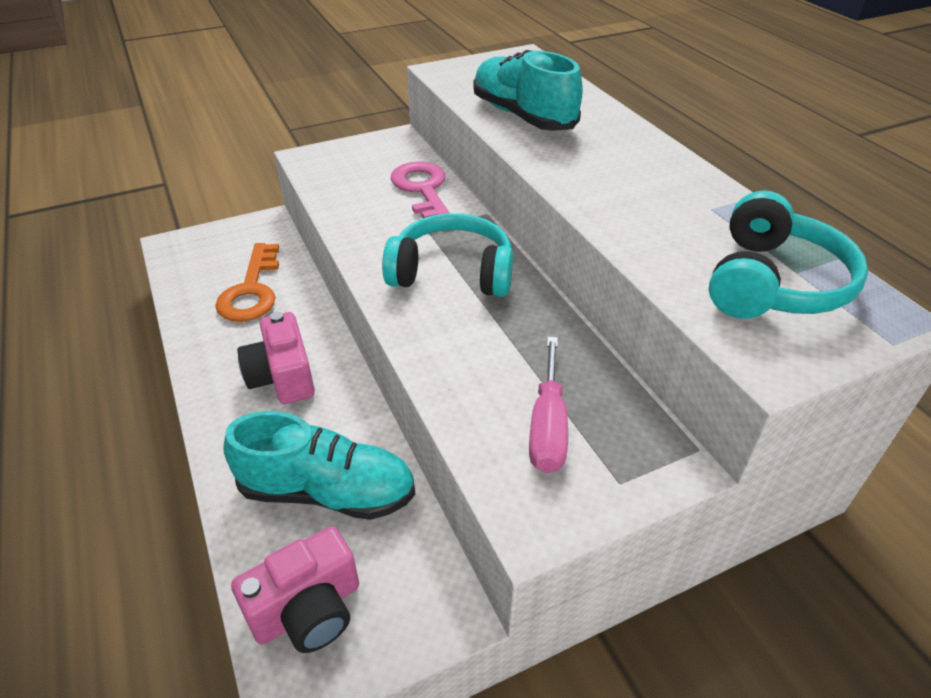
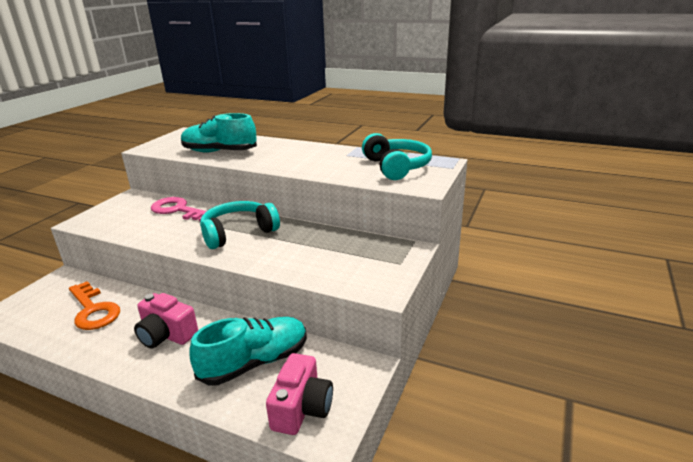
camera: 40 degrees left, 15 degrees down
(547, 426) = (352, 261): pink screwdriver -> none

